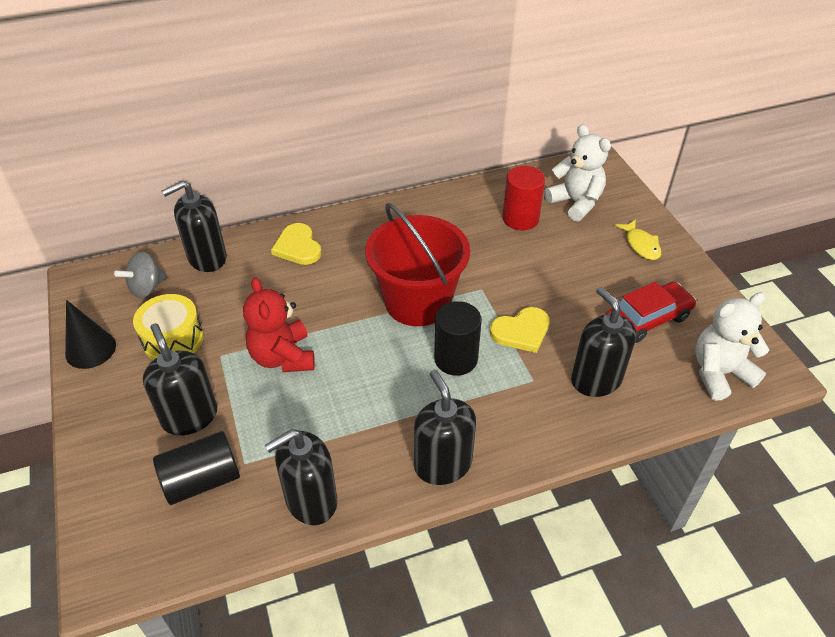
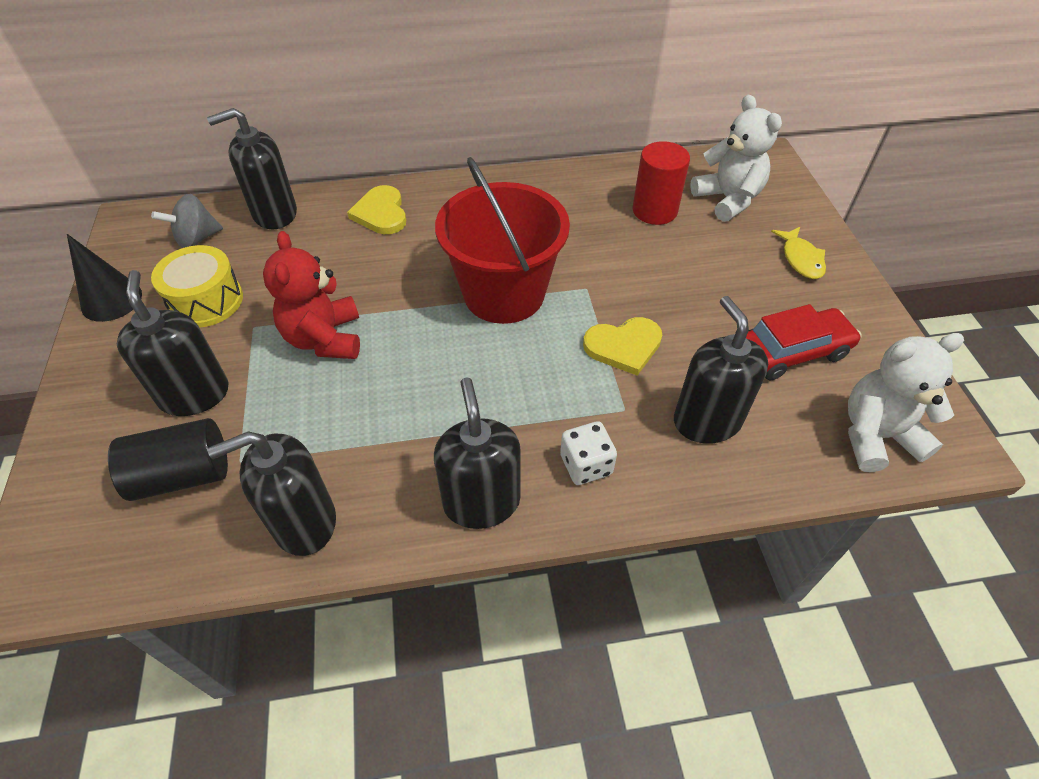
camera: 10 degrees right, 5 degrees up
(456, 359) = (533, 369): black cylinder -> none
(514, 425) = (586, 465): none -> white dice

